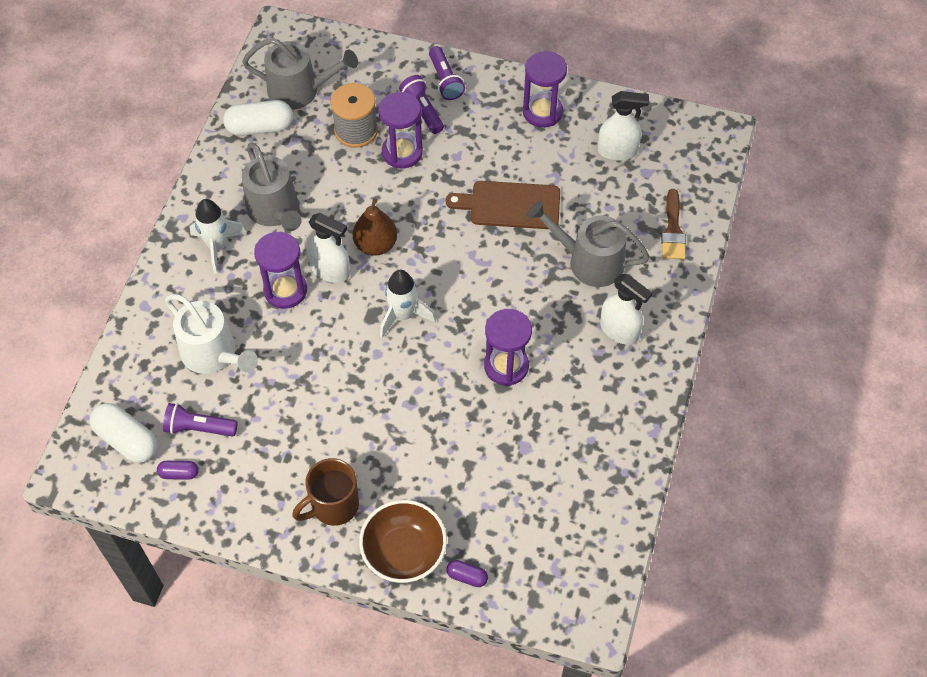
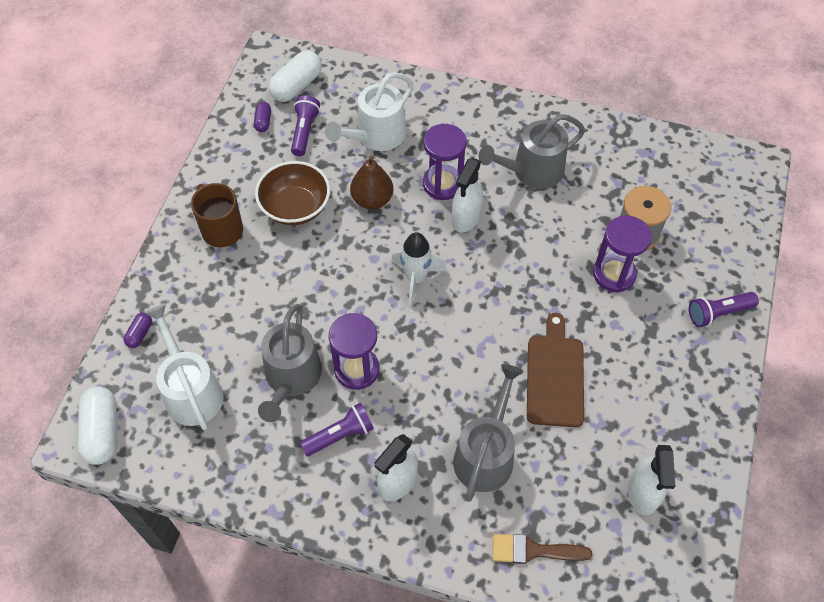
camera: 90 degrees right, 0 degrees up
(217, 246) = (489, 131): white rocket -> none
(260, 127) = (629, 154): white capsule -> white capsule (102, 431)
(300, 91) = (681, 183): grey watering can -> grey watering can (291, 378)
(376, 245) = (497, 254): brown pear -> brown pear (372, 199)
(404, 552) = (171, 284): brown bowl -> brown bowl (295, 207)
(422, 110) = (672, 292): purple flashlight -> purple flashlight (340, 435)
(533, 517) = (191, 391): none -> white watering can
(542, 112) = (689, 412): purple hourglass -> none

